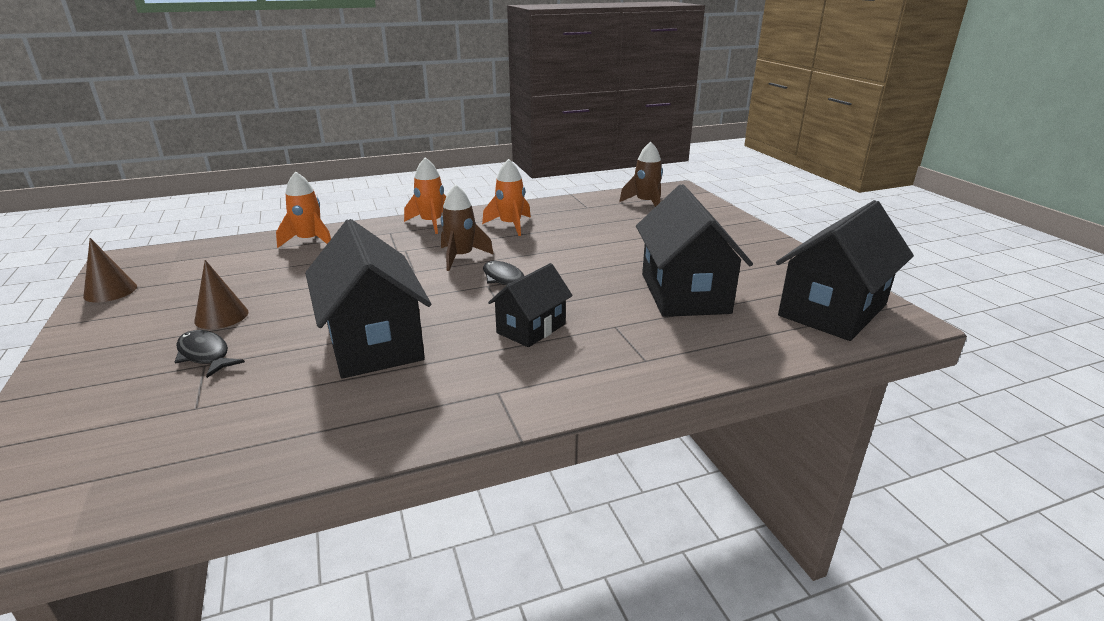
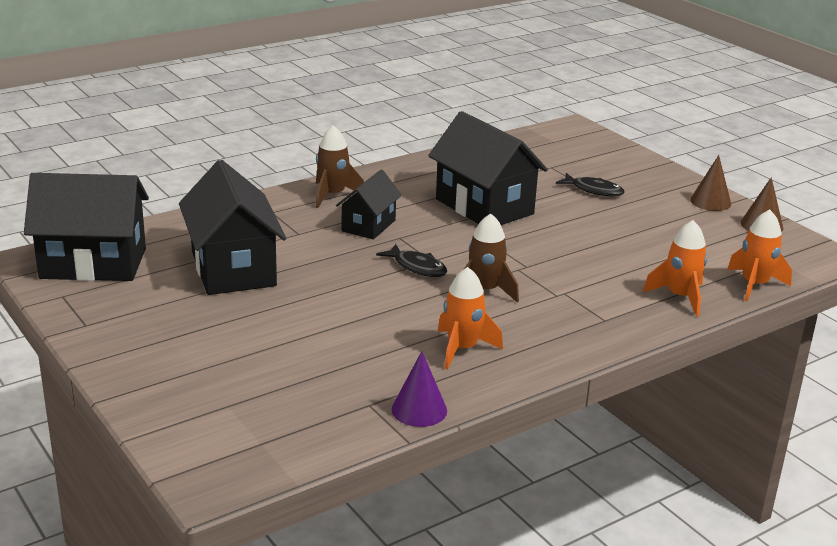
camera: 165 degrees right, 0 degrees up
(221, 316) = (629, 214): brown cone -> brown cone (710, 202)
(431, 223) = (570, 342): orange rocket -> orange rocket (754, 285)
(558, 203) = (419, 410): none -> purple cone
(646, 203) = (274, 426): brown rocket -> brown rocket (333, 195)
(832, 310) = (93, 263): black house -> black house turned 60 degrees clockwise

